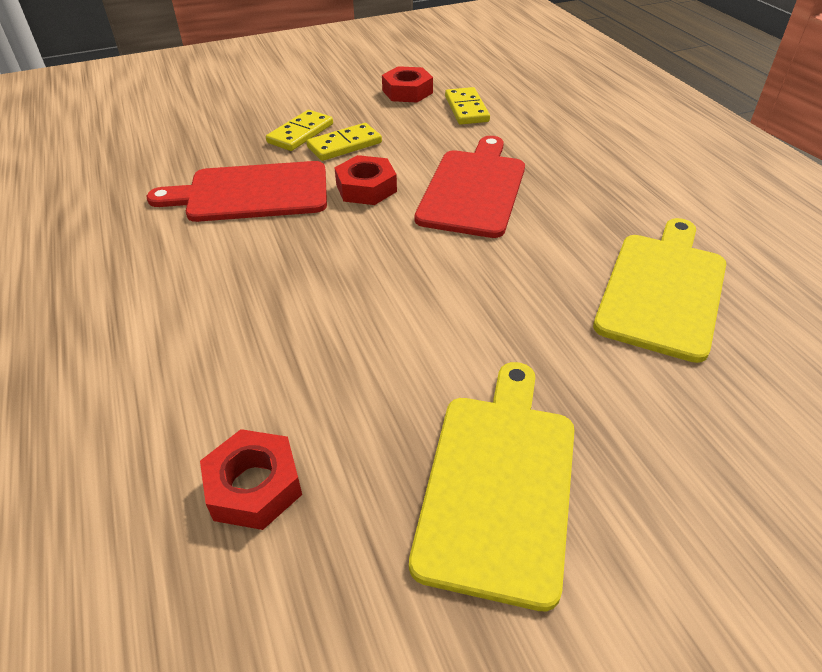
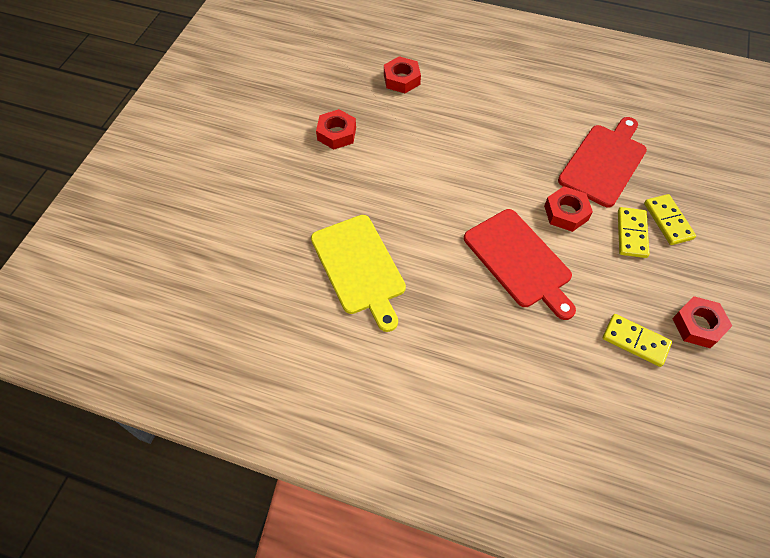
camera: 130 degrees right, 15 degrees up
(498, 484) = (336, 133): yellow cutting board -> red nut

